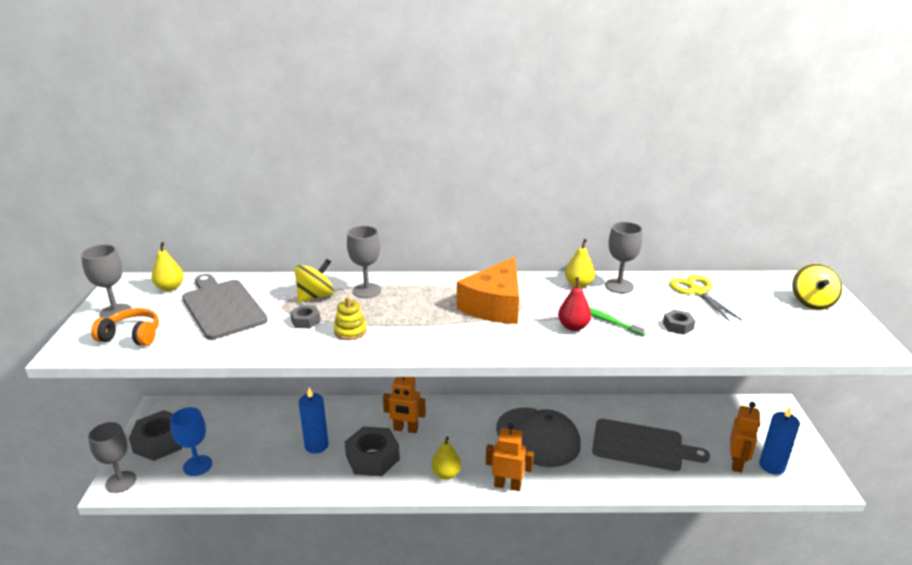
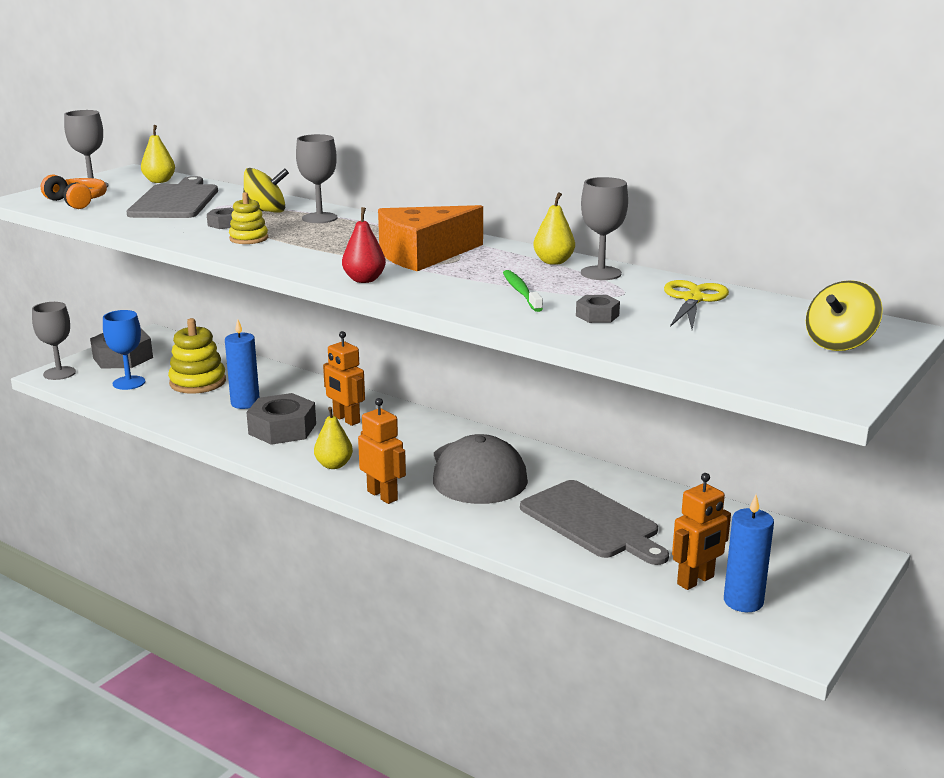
camera: 35 degrees right, 5 degrees down
(255, 441) = (198, 382): none -> yellow stacking toy
(573, 327) = (472, 287): red pear -> red pear (364, 280)

